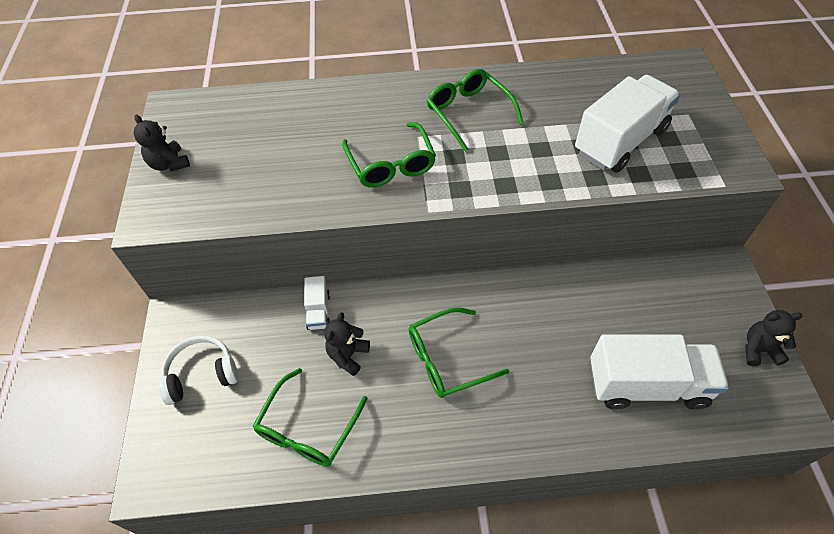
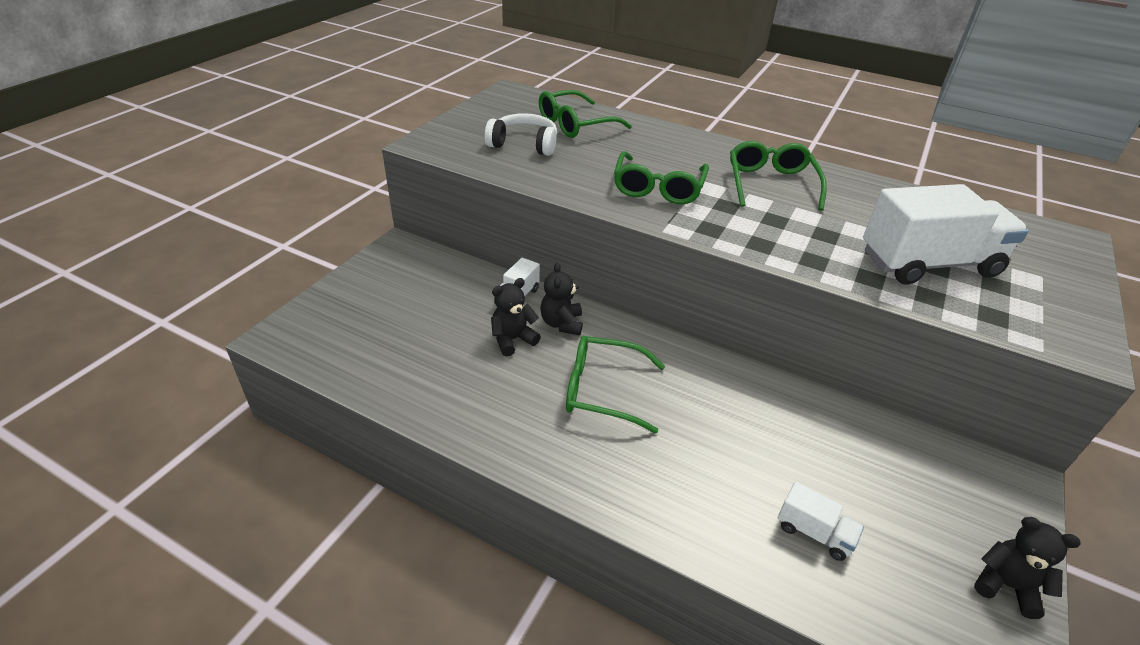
camera: 30 degrees right, 15 degrees down
(169, 164) = (473, 120): black teddy bear -> black teddy bear (562, 323)
(201, 374) = (383, 291): white headphones -> white headphones (524, 144)
(308, 427) = (429, 371): green glasses -> green glasses (576, 124)
(647, 384) = (814, 533): white truck -> white truck, size x0.46

